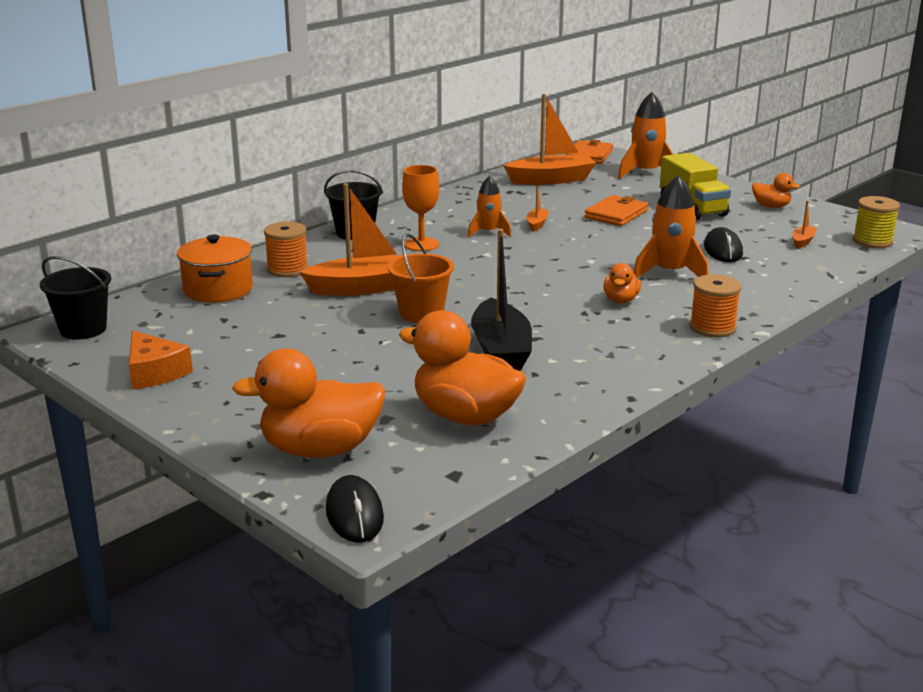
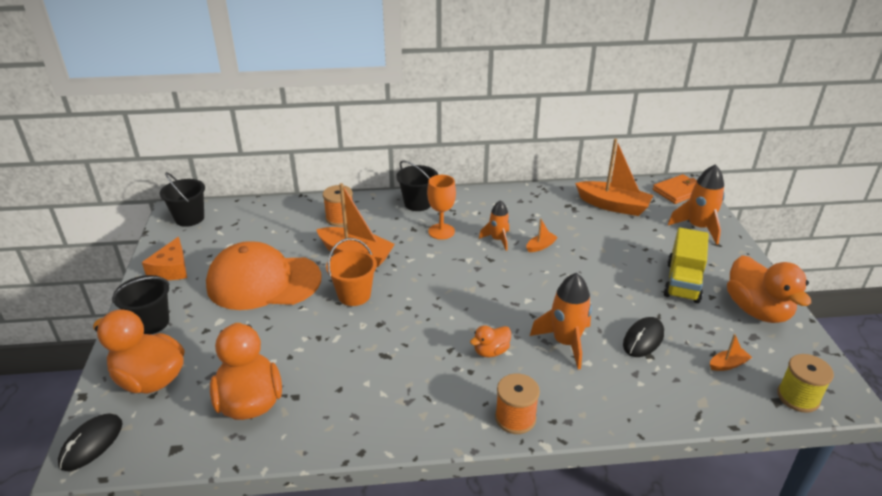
camera: 40 degrees right, 10 degrees up
(218, 289) = (285, 218): orange pot -> none
(225, 416) = (151, 323): none -> black bucket
(298, 340) = (263, 282): none -> orange cap
(501, 350) = (351, 355): black boat -> none
(616, 214) = (612, 261): orange wallet -> none
(771, 206) = (757, 310): orange duck -> orange duck, size x2.01

